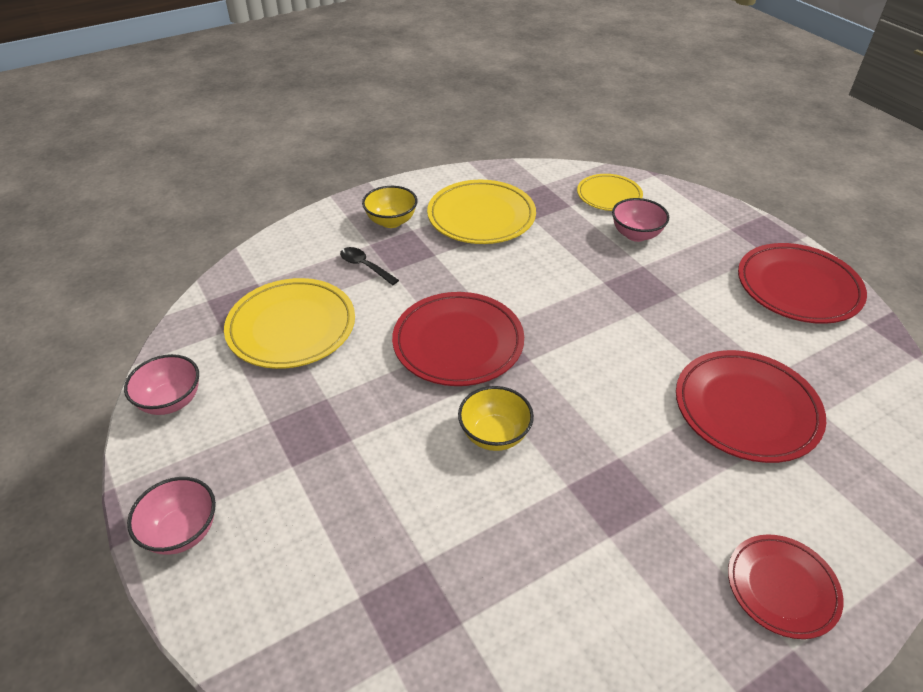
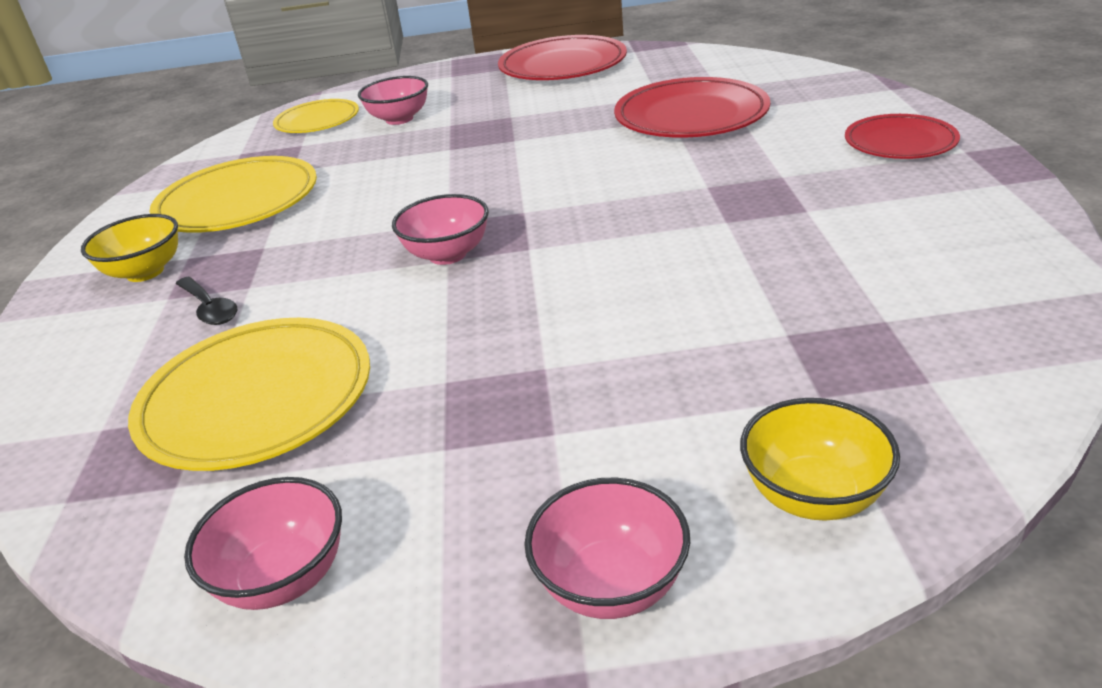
camera: 60 degrees left, 10 degrees down
(365, 266) = (209, 309): black spoon -> black spoon turned 105 degrees counterclockwise
(458, 343) = (447, 255): red plate -> pink bowl
(494, 435) = (622, 253): yellow bowl -> yellow bowl (813, 495)

